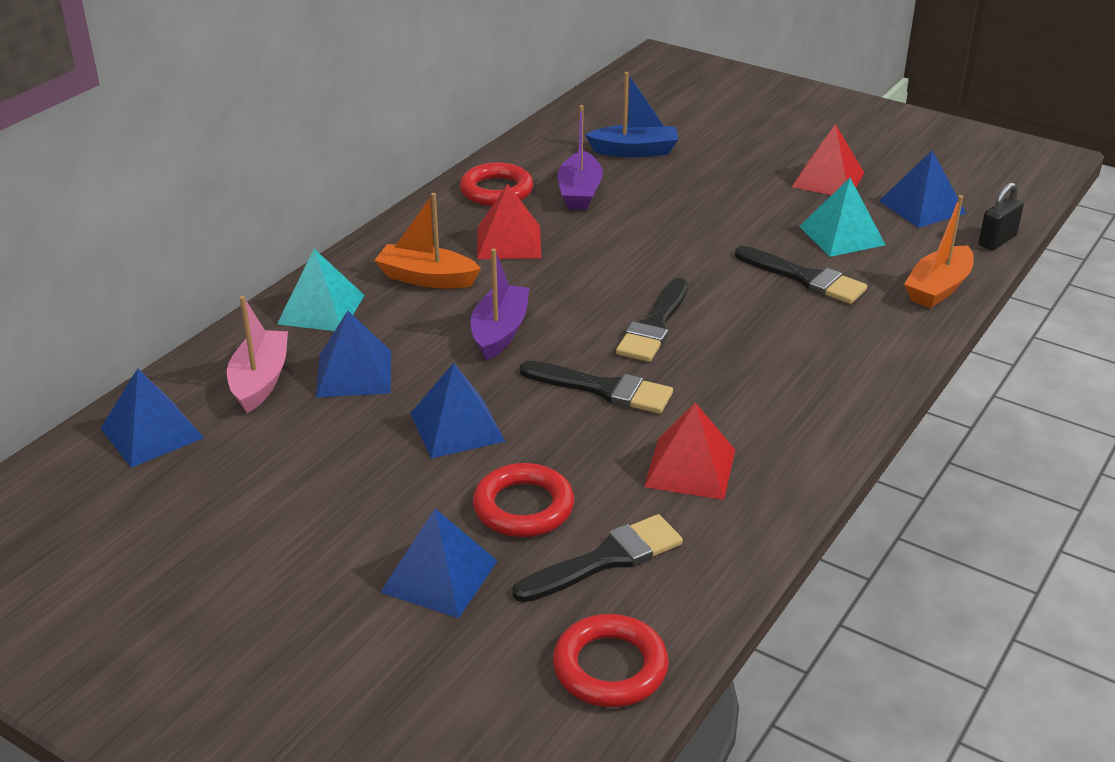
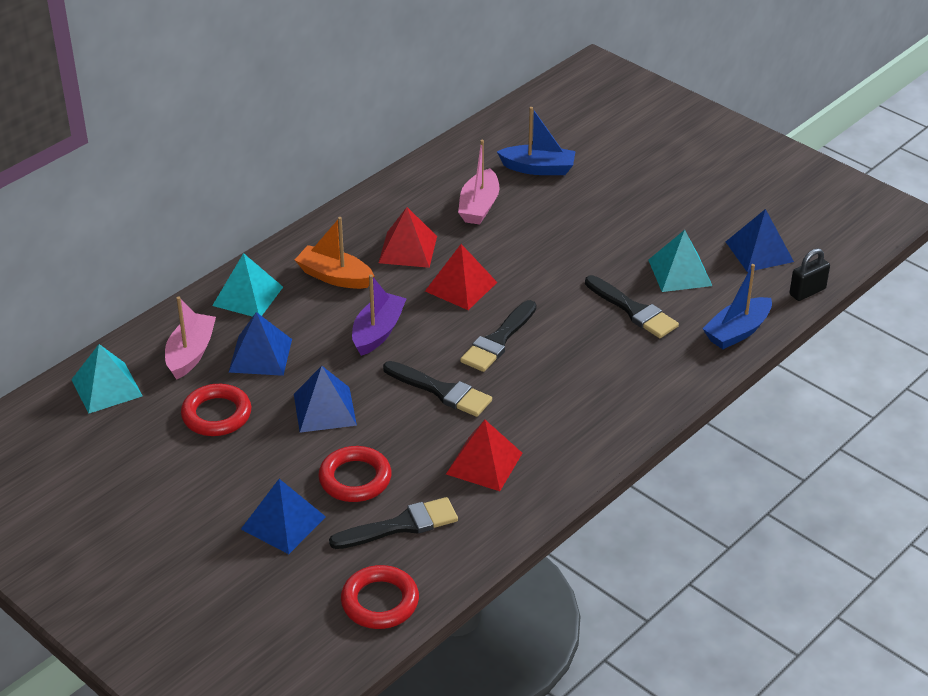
camera: 10 degrees right, 5 degrees up
(152, 432) = (106, 387): blue pyramid -> turquoise pyramid
(496, 191) = (412, 197): red ring -> red ring (216, 415)
(579, 192) = (479, 206): purple boat -> pink boat
(828, 179) = (691, 215): red pyramid -> red pyramid (461, 286)
(938, 288) = (737, 332): orange boat -> blue boat

